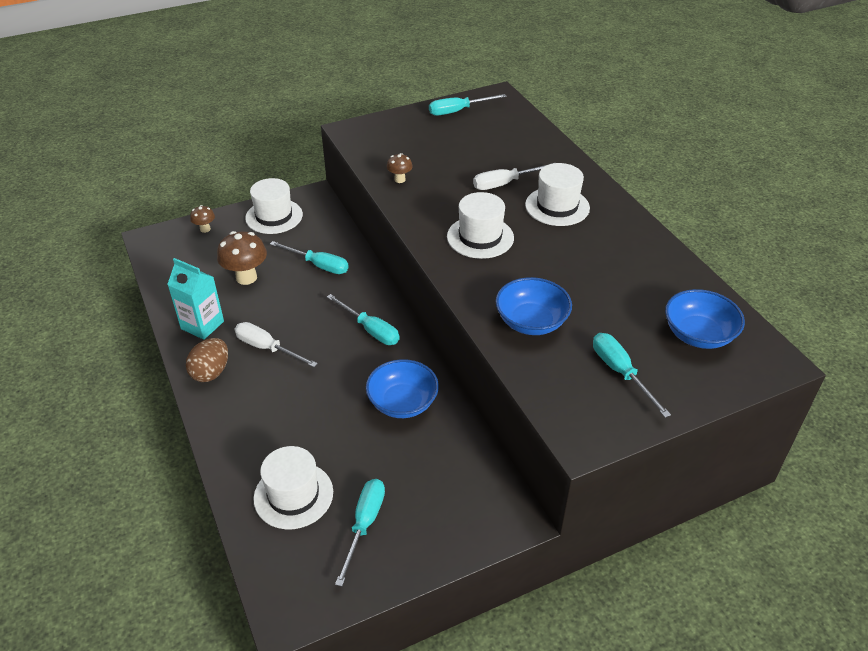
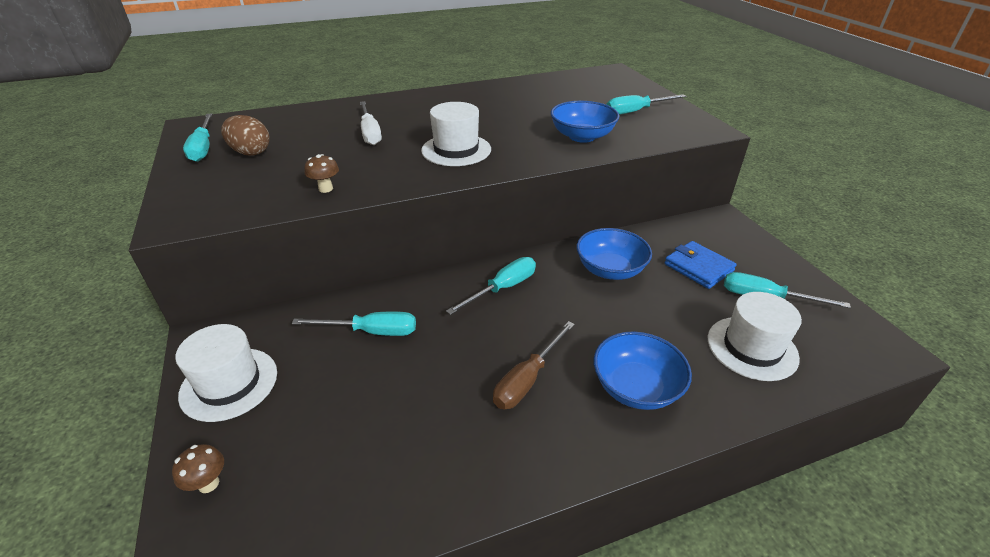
camera: 85 degrees left, 5 degrees down
(202, 325) = (471, 462): turquoise carton -> none
(211, 372) = (573, 441): brown egg -> brown egg (250, 152)
(246, 277) = (371, 411): brown mushroom -> none
(267, 348) = (527, 379): white screwdriver -> brown screwdriver
(318, 265) = (371, 332): turquoise screwdriver -> turquoise screwdriver turned 60 degrees clockwise
(412, 475) = (698, 267): none -> blue wallet
(557, 206) = (420, 114): white hat -> none
(698, 334) = (590, 86): blue bowl -> blue bowl (636, 387)

